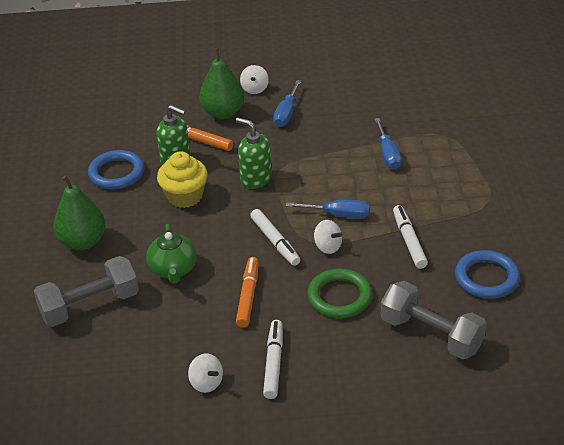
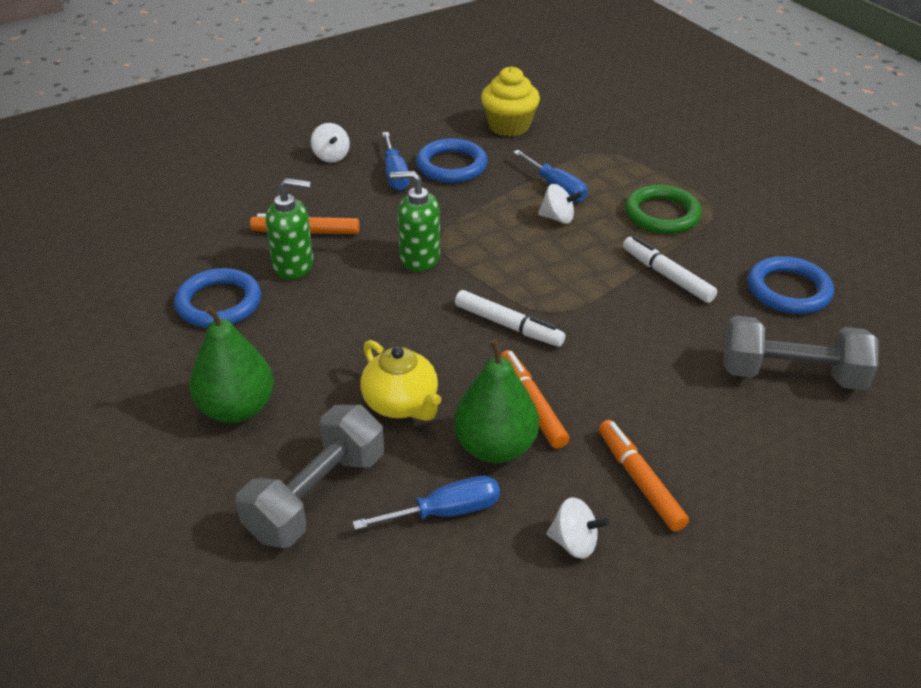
camera: 30 degrees left, 0 degrees up
(173, 270) = (401, 404): green teapot -> yellow teapot
(185, 196) = (341, 305): yellow cupcake -> yellow cupcake (509, 126)
(223, 113) = (312, 192): green pear -> green pear (495, 447)
(274, 363) = (639, 480): white marker -> orange marker
(328, 247) = (578, 311): white spinning top -> white spinning top (558, 218)
(329, 117) = (451, 165): none -> blue ring
(338, 215) = (558, 271): blue screwdriver -> blue screwdriver (446, 512)
(339, 297) = (646, 367): green ring -> green ring (662, 214)

